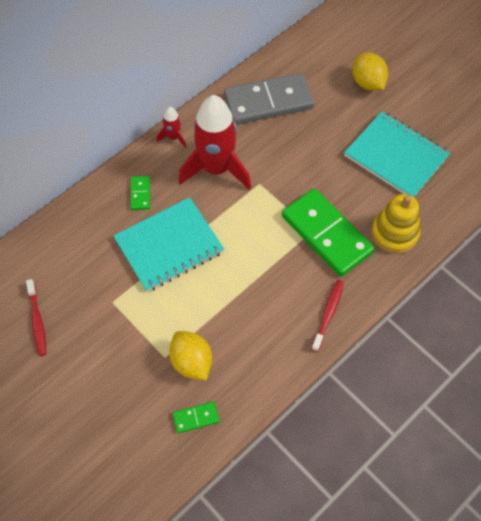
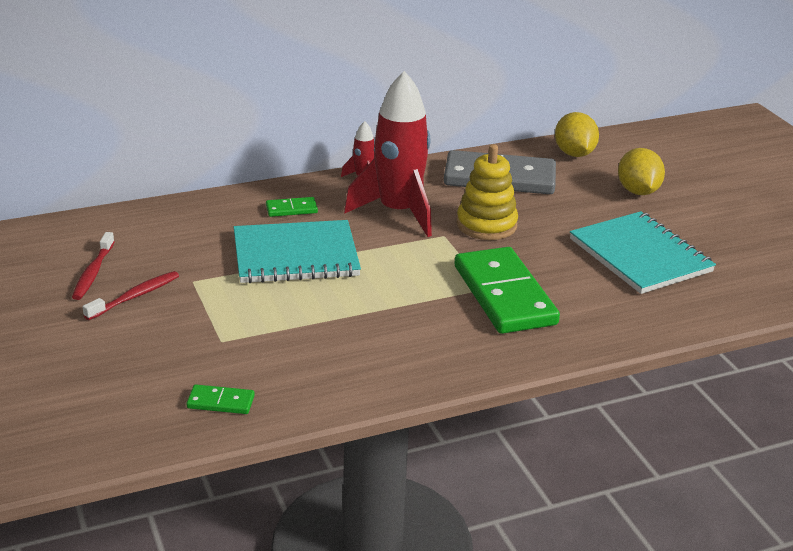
camera: 20 degrees right, 30 degrees down
(140, 194) = (291, 209): green domino -> green domino turned 60 degrees clockwise
(191, 362) = (251, 354): yellow lemon -> yellow lemon (574, 154)
(328, 314) = (461, 361): red toothbrush -> red toothbrush (135, 296)
(394, 233) = (598, 317): yellow stacking toy -> yellow stacking toy (486, 225)

